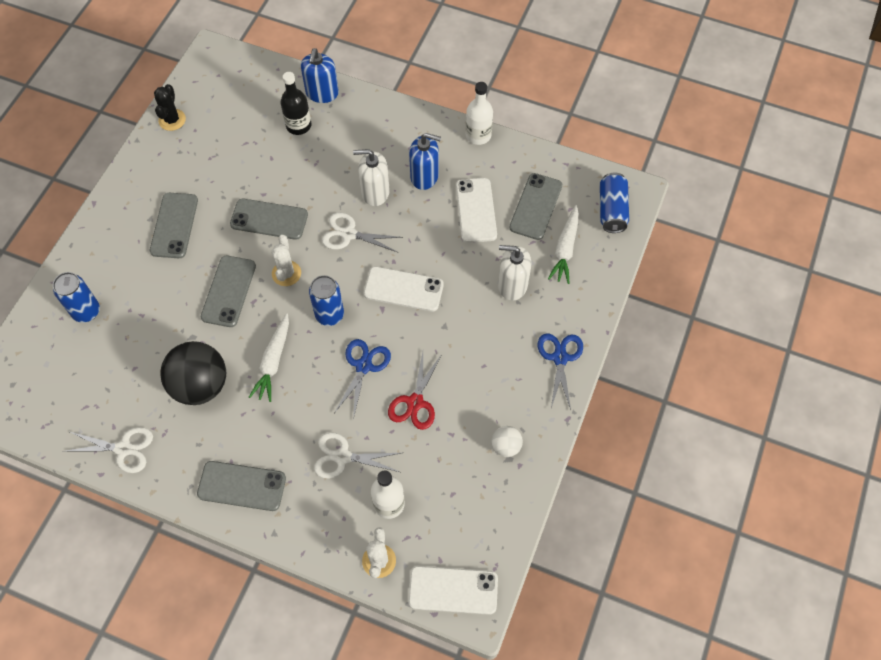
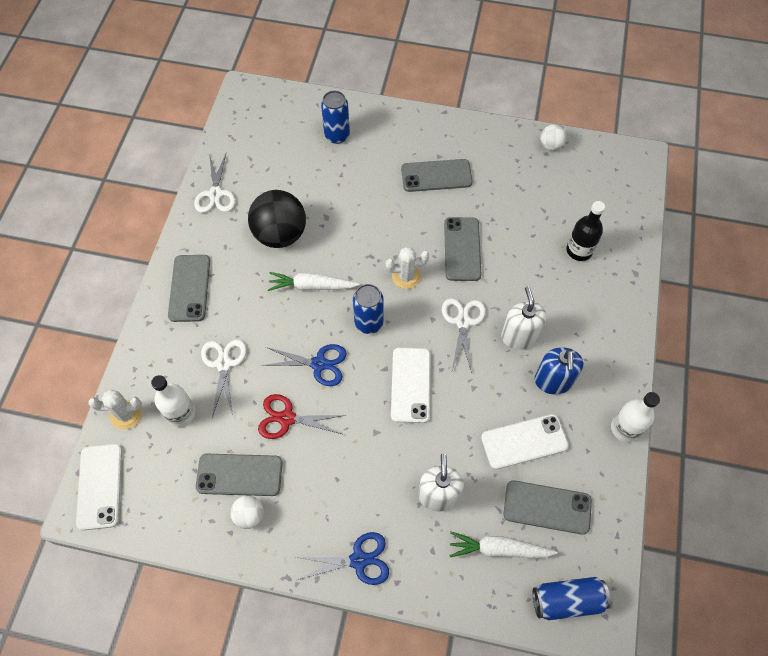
camera: 80 degrees right, 0 degrees up
(172, 120) = (550, 145): black cactus -> white ball
(228, 291) = (377, 234): grey phone -> grey phone (239, 475)
(322, 93) = (626, 263): blue soap dispenser -> none

